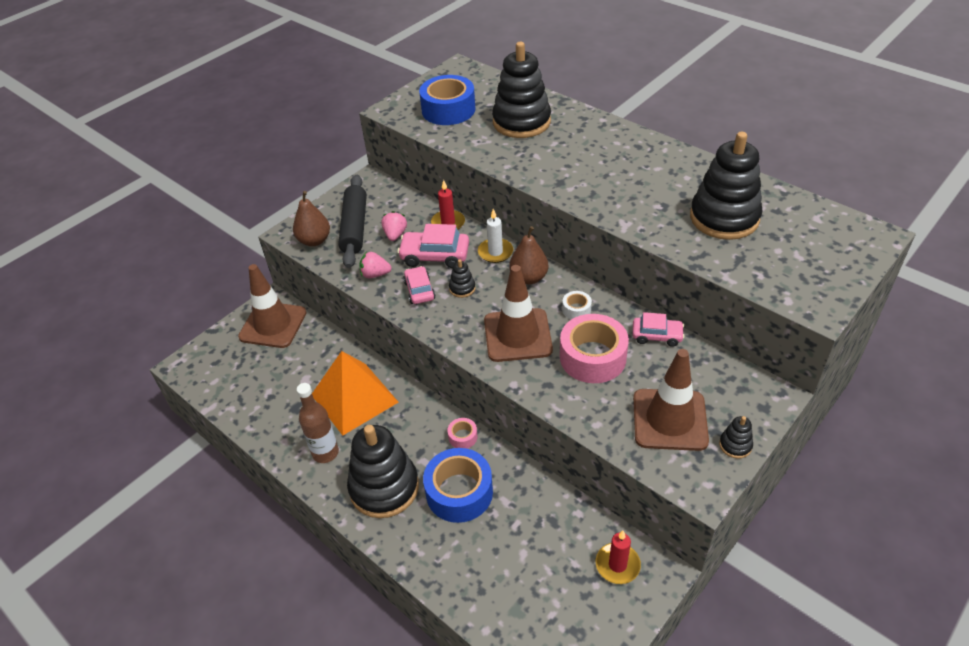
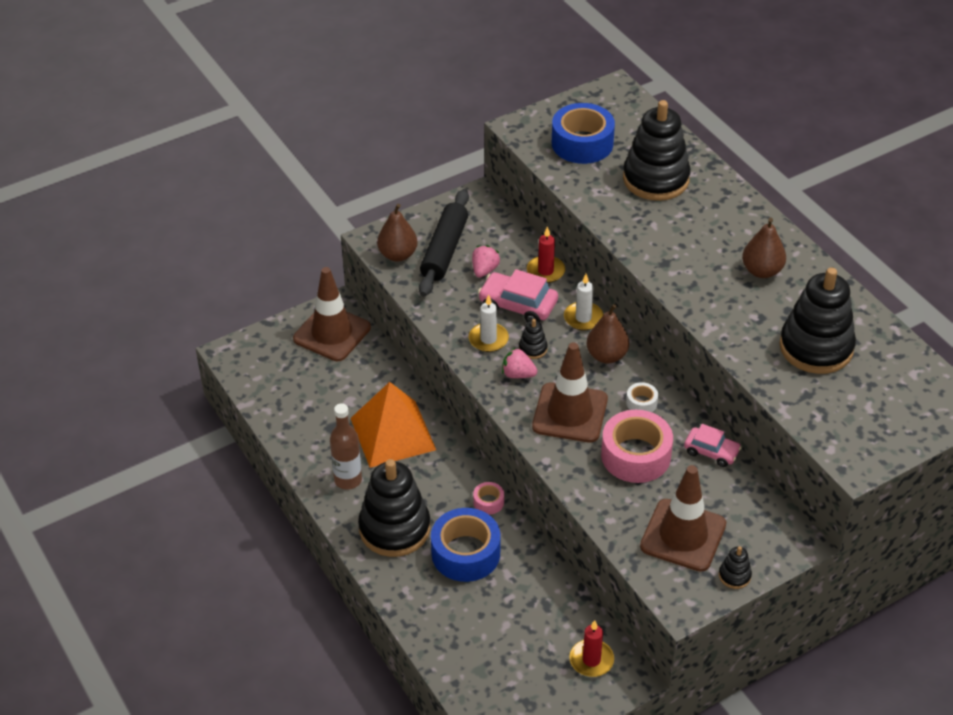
camera: 15 degrees right, 0 degrees up
(375, 274) = (449, 310): pink strawberry -> pink strawberry (518, 374)
(419, 290) = (488, 339): pink car -> white candle
(644, 169) = (762, 271): none -> brown pear

